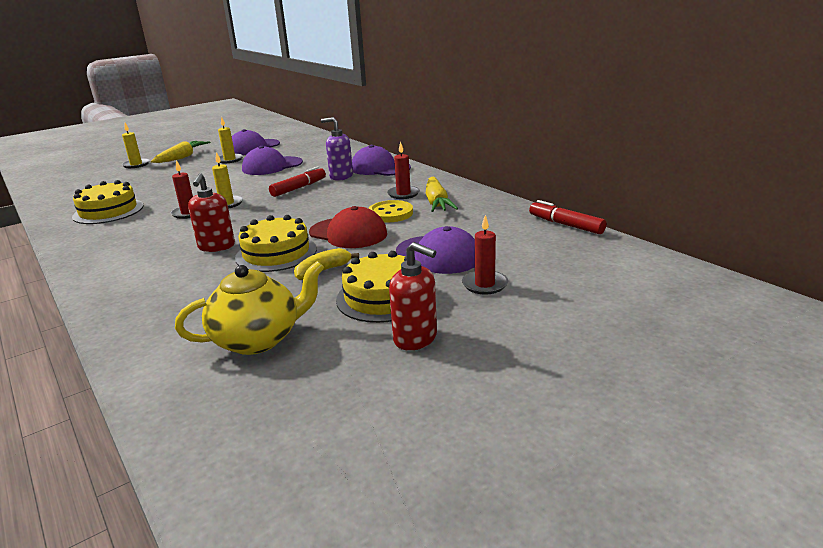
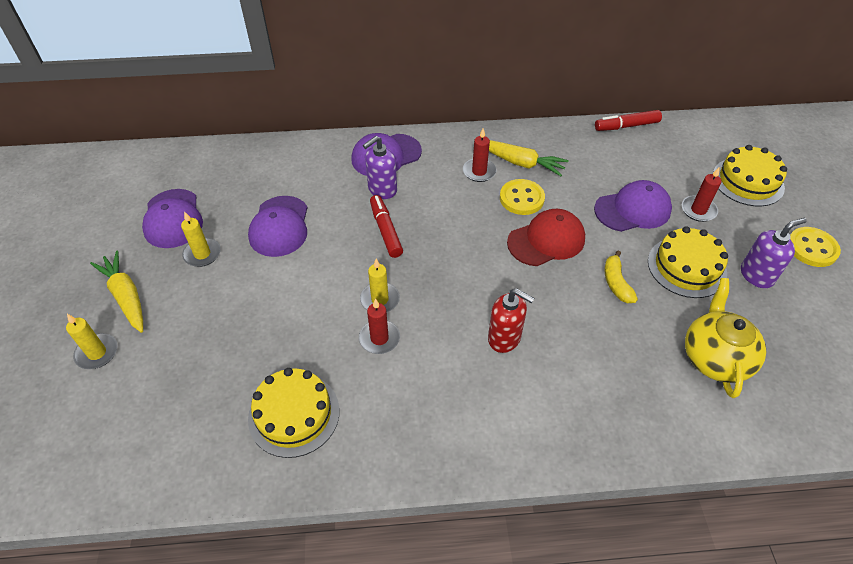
camera: 60 degrees left, 25 degrees up
(276, 253) = (555, 300): yellow cake -> yellow cake (747, 181)
(415, 338) = (756, 275): red soap dispenser -> purple soap dispenser
(515, 367) = (812, 248): none -> yellow button

